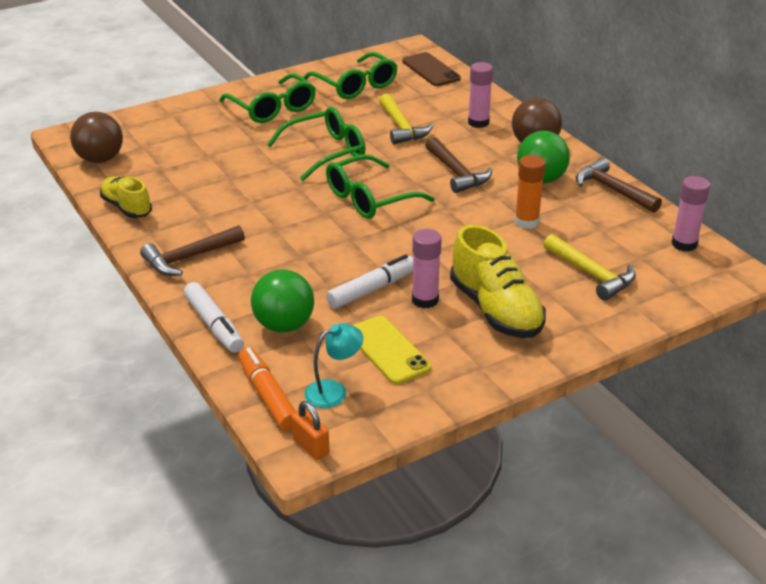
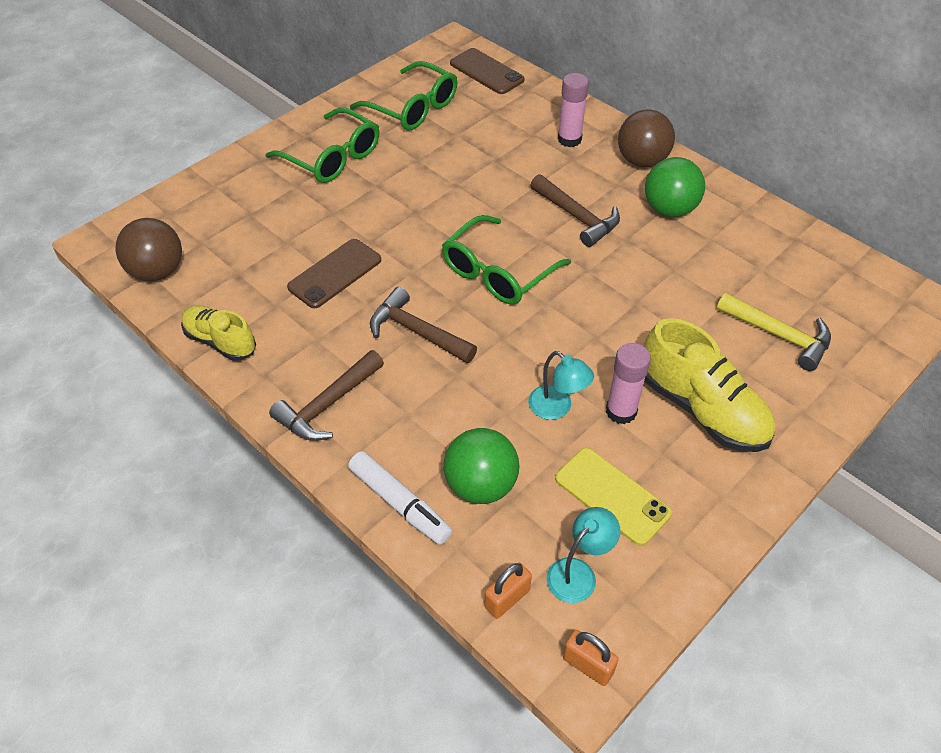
camera: 15 degrees left, 15 degrees up
(236, 180) = (335, 273): none -> brown phone
(268, 395) = (507, 599): orange marker -> orange padlock
(326, 152) = (420, 212): green glasses -> none
(372, 289) = (557, 408): white marker -> turquoise lamp
(401, 127) = (489, 161): yellow hammer -> none
(526, 222) = (680, 273): orange glue stick -> none
(612, 190) = (748, 210): brown hammer -> brown hammer (416, 331)
(684, 244) = (852, 273): pink glue stick -> none

